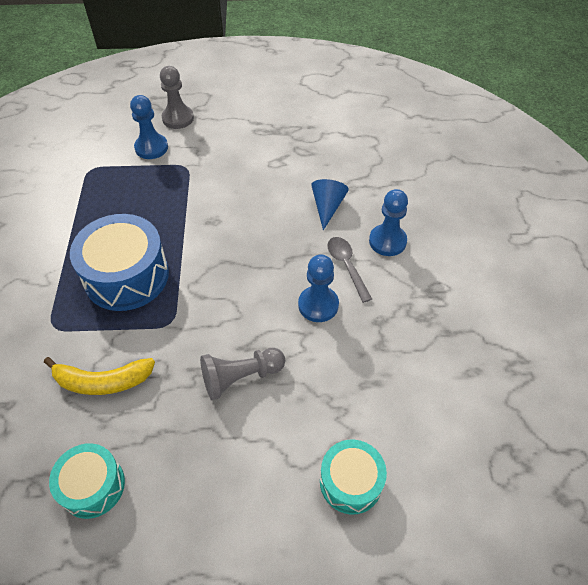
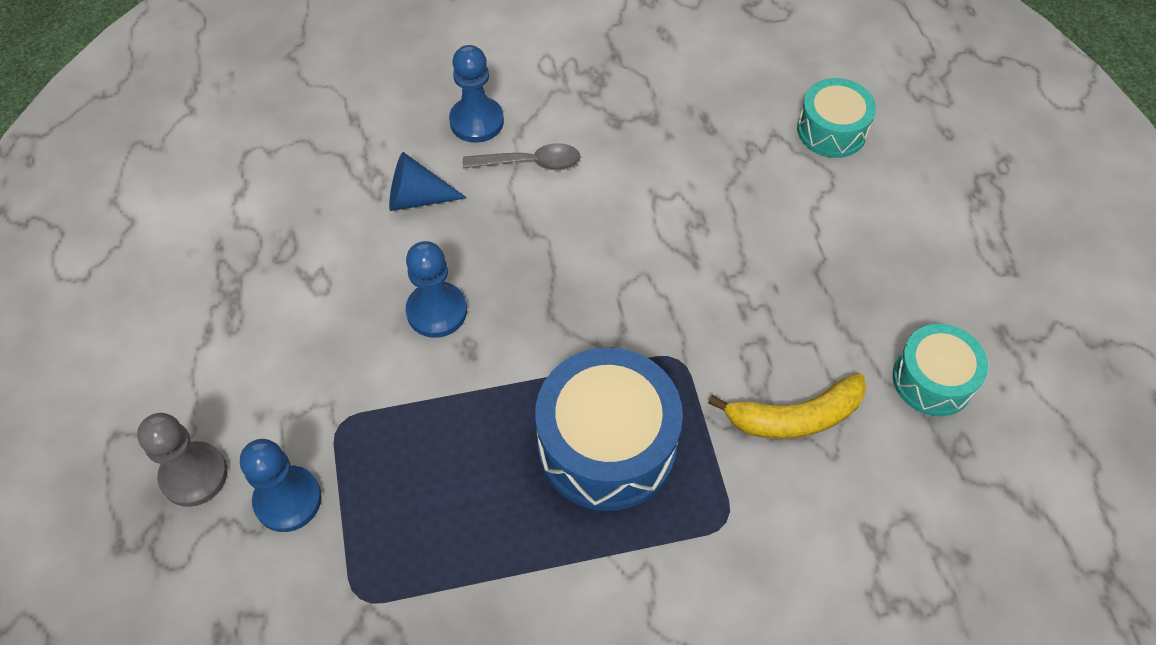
camera: 100 degrees left, 5 degrees up
(102, 381) = (794, 417): yellow banana -> yellow banana turned 90 degrees clockwise
(240, 377) = (738, 254): grey pawn -> none
(318, 305) = (605, 187): blue pawn -> blue pawn (437, 311)
(346, 266) = (530, 163): grey spoon -> grey spoon turned 150 degrees counterclockwise

